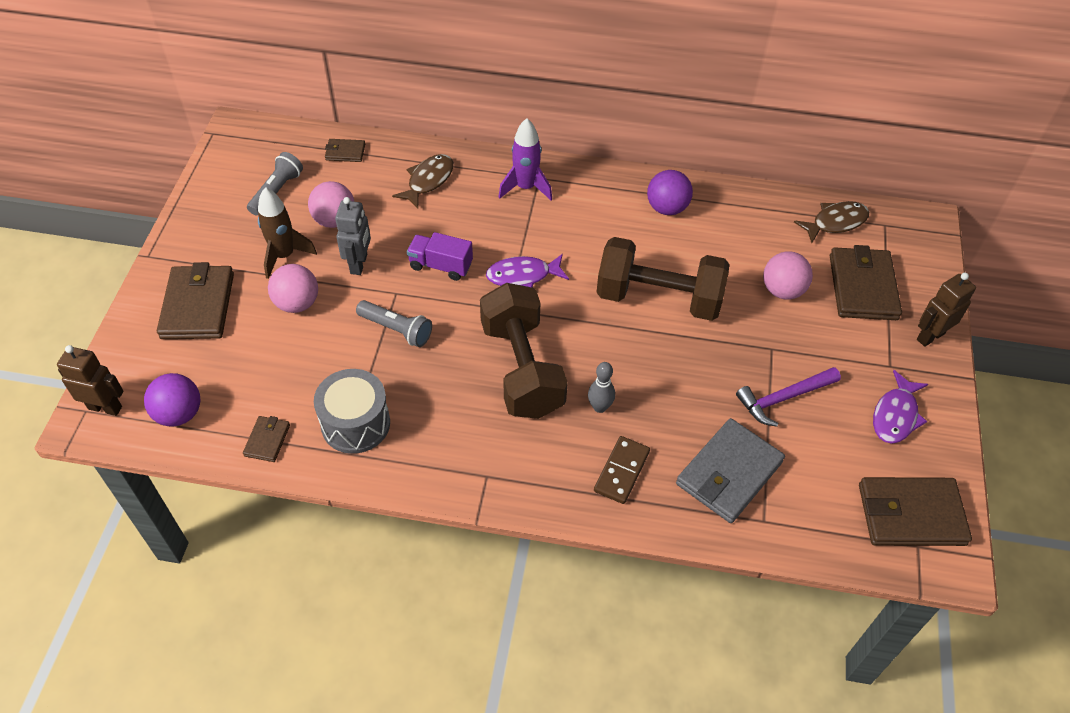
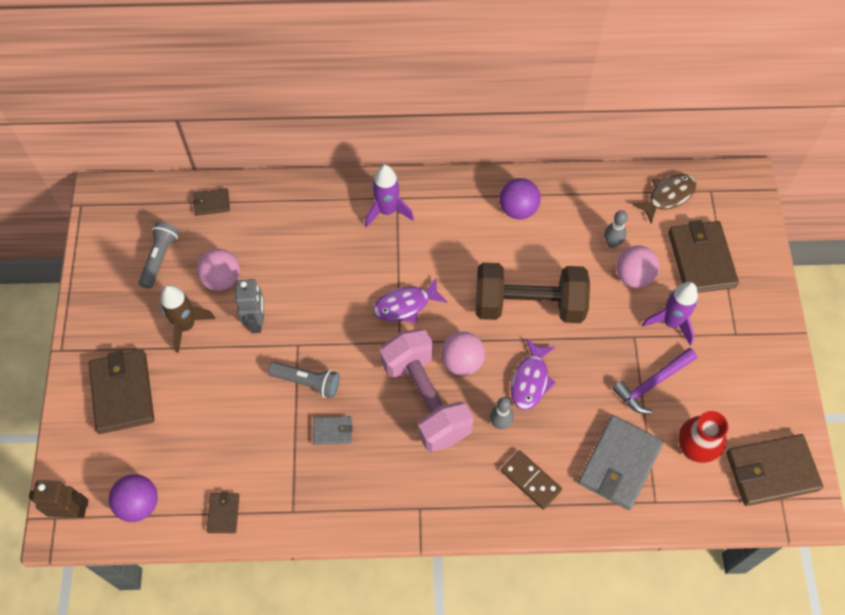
camera: 10 degrees left, 10 degrees up
(297, 303) = (212, 373): pink ball -> pink ball (462, 362)
(355, 423) = (295, 481): grey drum -> none
(410, 381) = (332, 431): none -> grey wallet
(428, 181) = (296, 220): brown fish -> none
(440, 266) = (330, 309): purple truck -> none
(521, 369) = (425, 399): brown dumbbell -> pink dumbbell
(621, 471) = (530, 480): brown domino -> brown domino turned 60 degrees counterclockwise
(764, 255) = (612, 243): none -> grey bowling pin
(816, 342) = (671, 323): none -> purple rocket
(821, 474) = (694, 449): none -> red vase
(895, 415) = (746, 381): purple fish -> purple fish (530, 380)
(930, 336) = (764, 298): brown robot -> none

